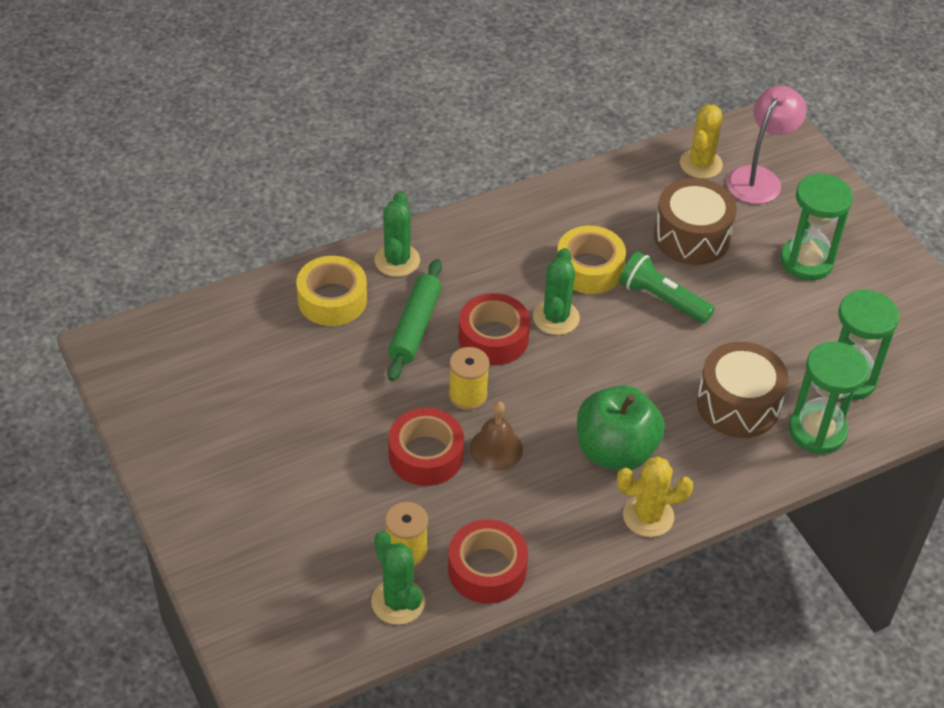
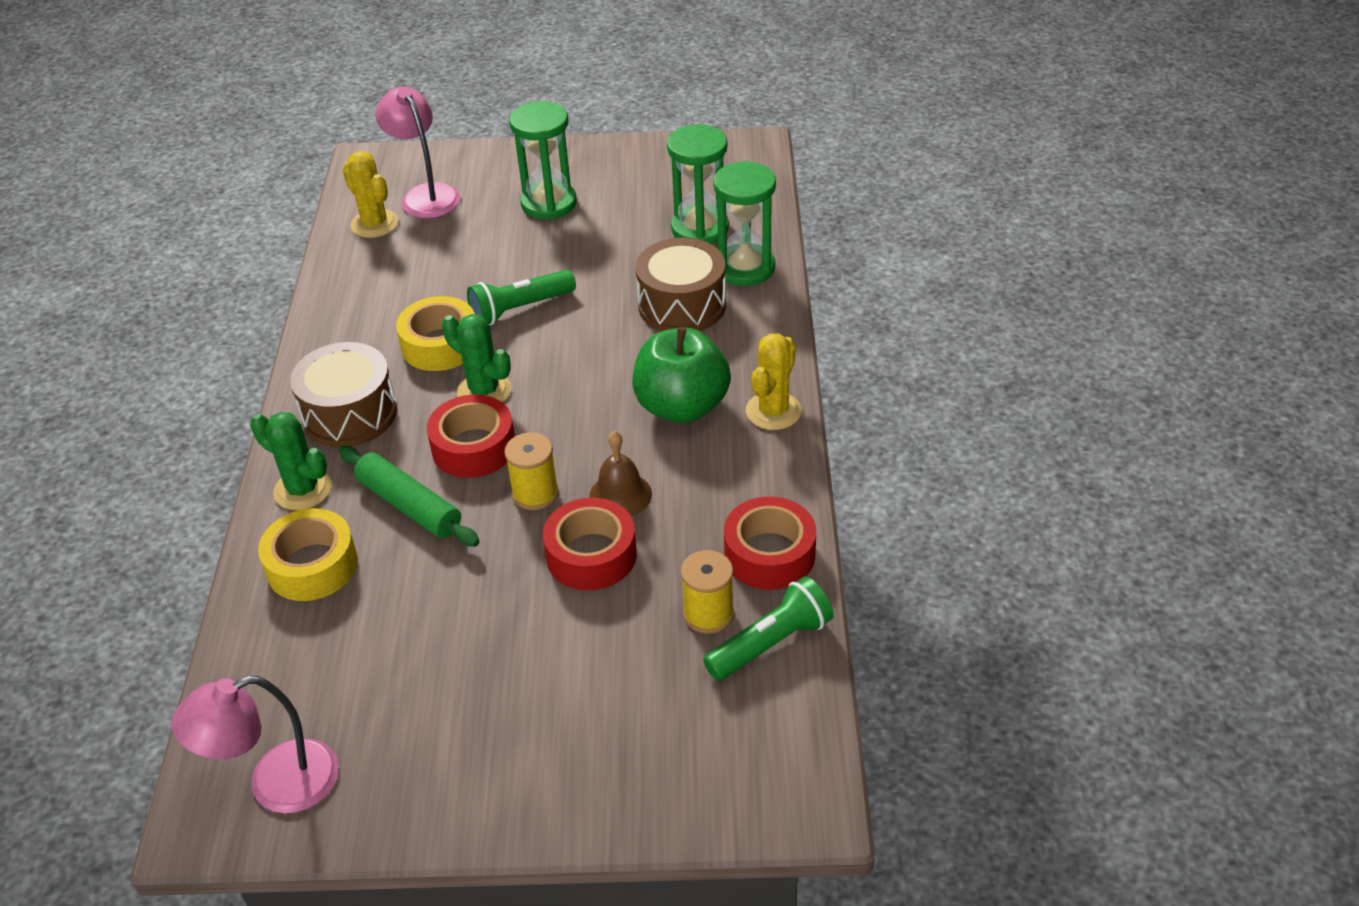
camera: 60 degrees left, 5 degrees down
(150, 368) = (276, 784): none -> pink lamp
(398, 602) = (770, 643): green cactus -> green flashlight
(691, 236) = (459, 262): brown drum -> brown drum (350, 414)

